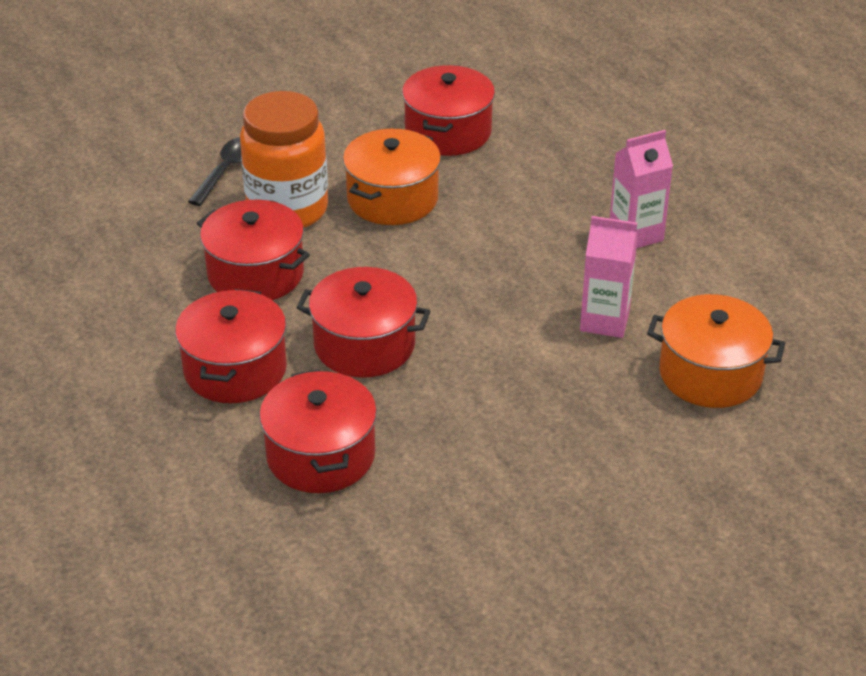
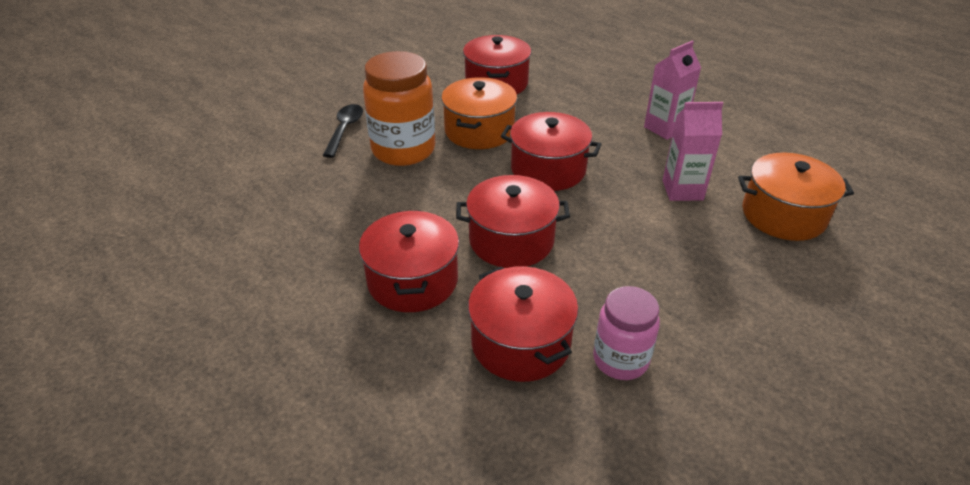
camera: 15 degrees left, 0 degrees up
(255, 274) = (398, 200): red pot -> red pot (548, 169)
(416, 492) = (620, 360): none -> pink jar

